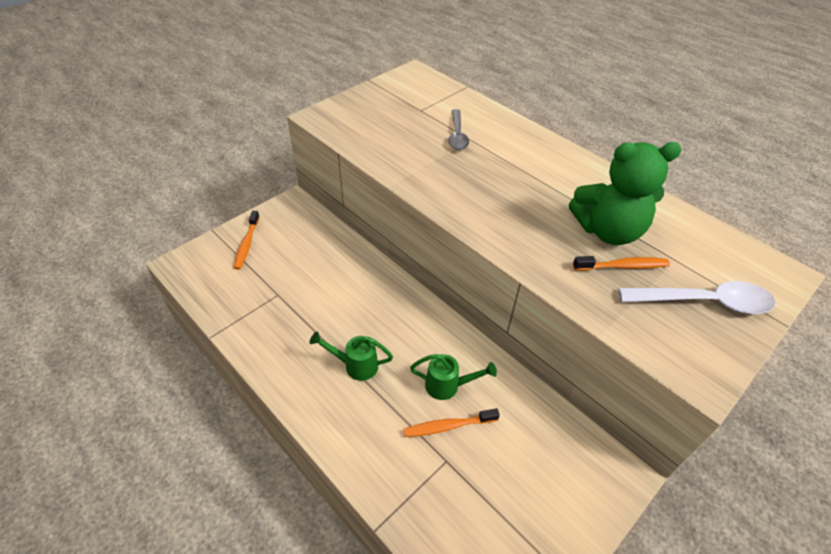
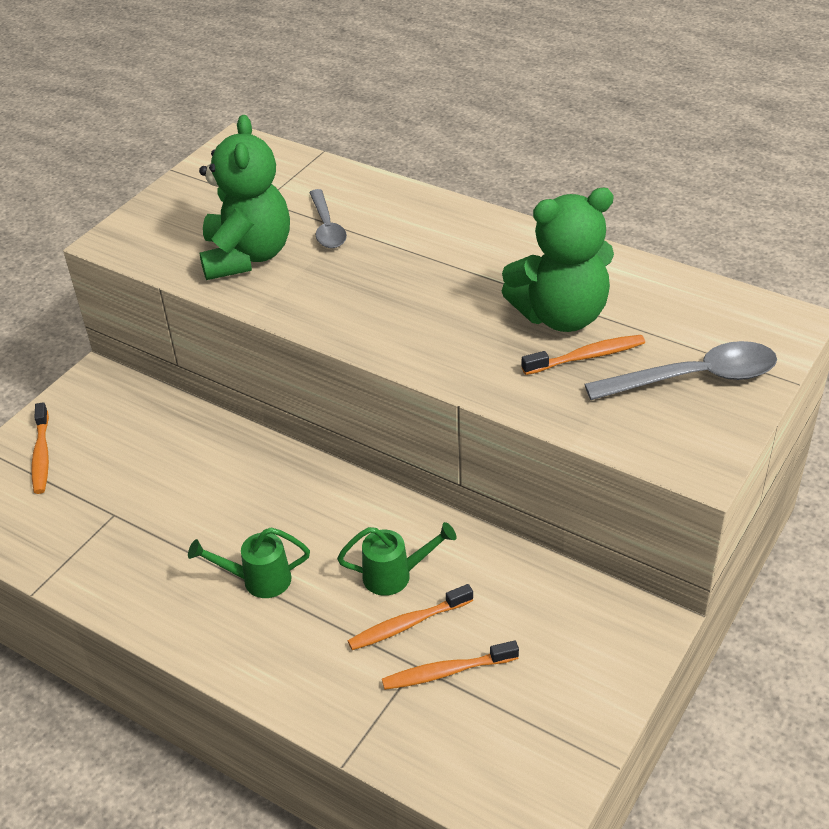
camera: 10 degrees left, 5 degrees down
(400, 144) = (247, 256): none -> green teddy bear
(467, 472) = (446, 672): none -> orange toothbrush
(704, 302) = (694, 378): white spoon -> grey spoon

